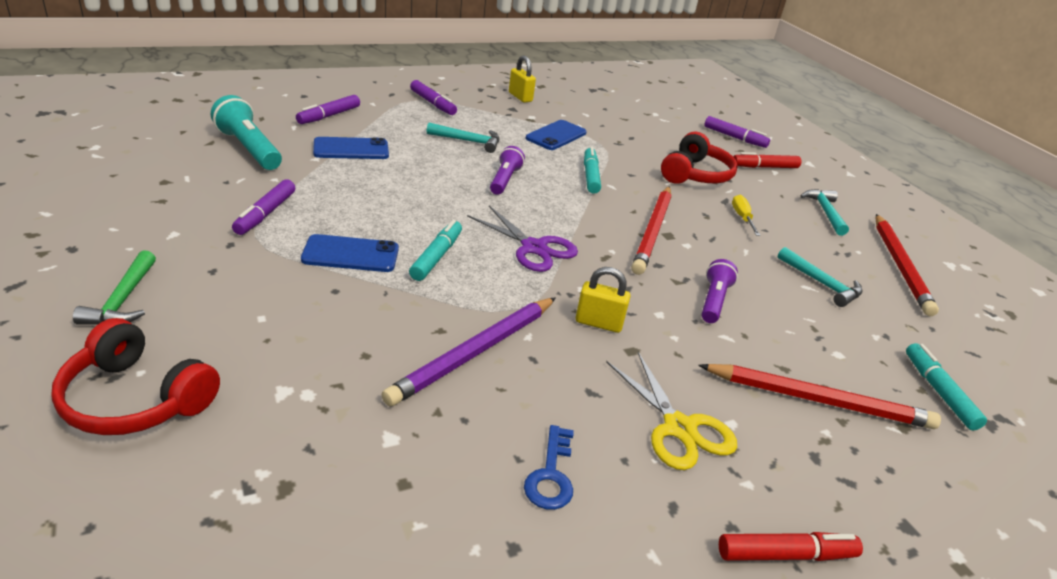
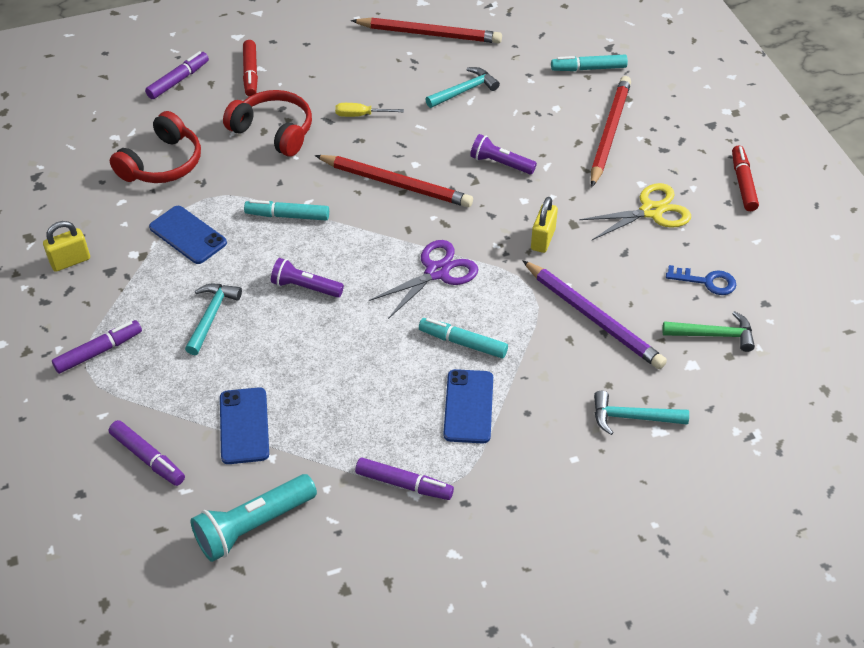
camera: 80 degrees left, 15 degrees up
(123, 300) = (567, 562): green hammer -> green hammer (714, 335)
(135, 399) = (684, 519): red headphones -> red headphones (162, 163)
(825, 212) = (342, 54): turquoise hammer -> turquoise hammer (632, 417)

